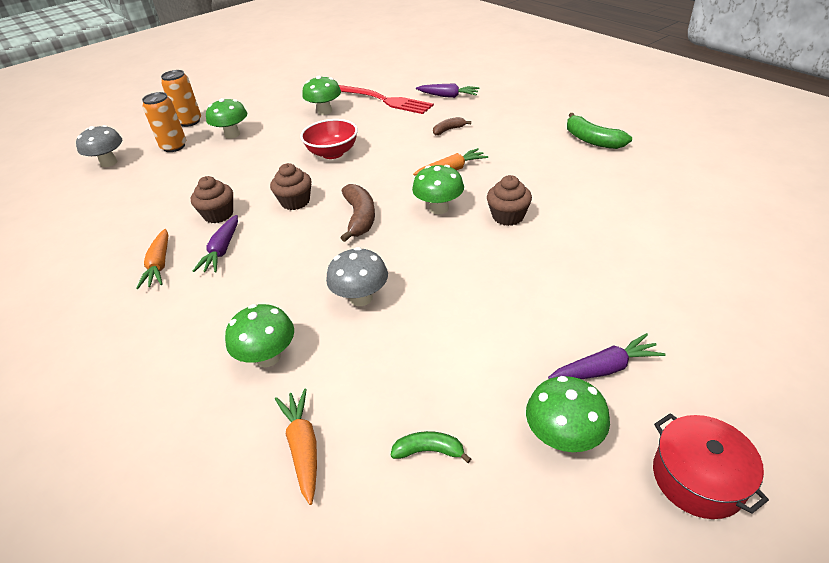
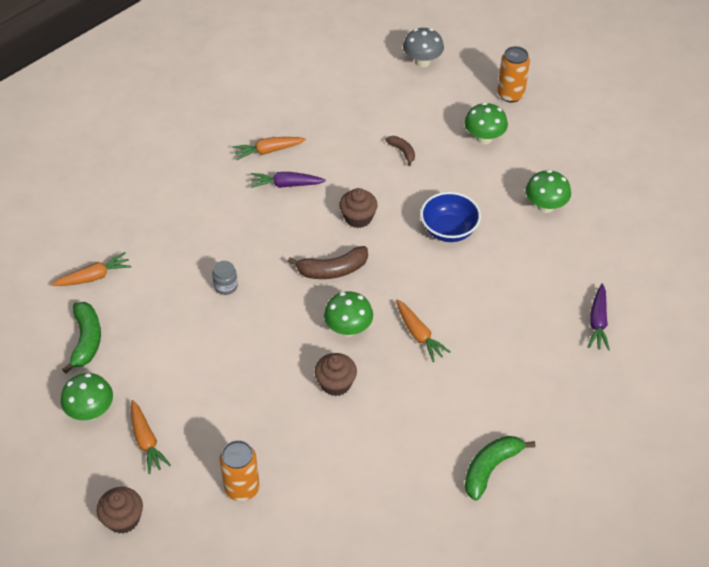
camera: 80 degrees right, 10 degrees up
(174, 147) = (455, 99): orange can -> orange can (242, 488)
(218, 214) = (337, 168): brown cupcake -> brown cupcake (123, 519)
(268, 357) = (167, 242): green mushroom -> none
(332, 153) = (449, 230): red bowl -> blue bowl
(361, 298) = (226, 286): grey mushroom -> grey jar
(382, 100) = (580, 256): red fork -> none
(429, 451) = (86, 340): green banana -> green banana, size x1.72
(448, 130) = (507, 327): brown banana -> brown banana (402, 152)
(605, 368) = (146, 441): purple carrot -> orange carrot
(698, 478) = (56, 480): red pot -> none

